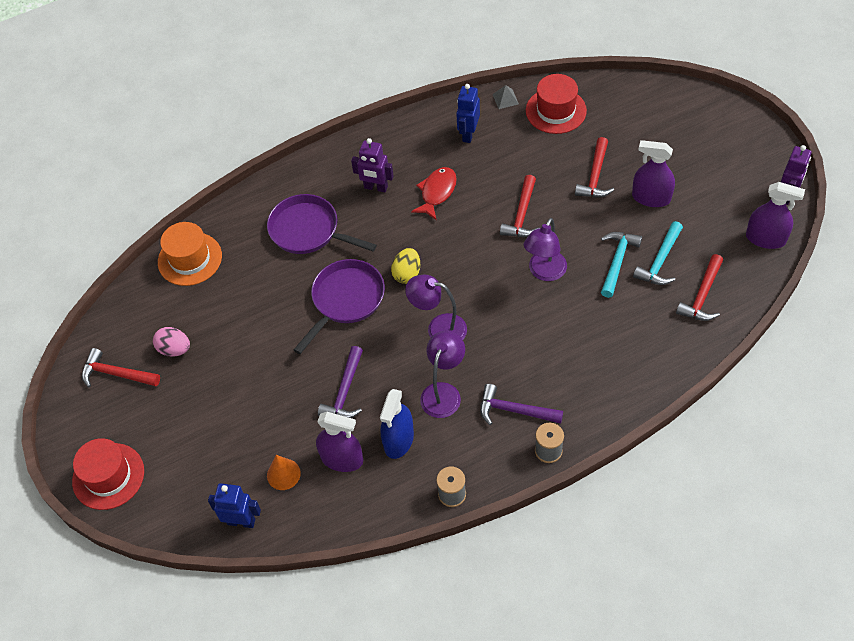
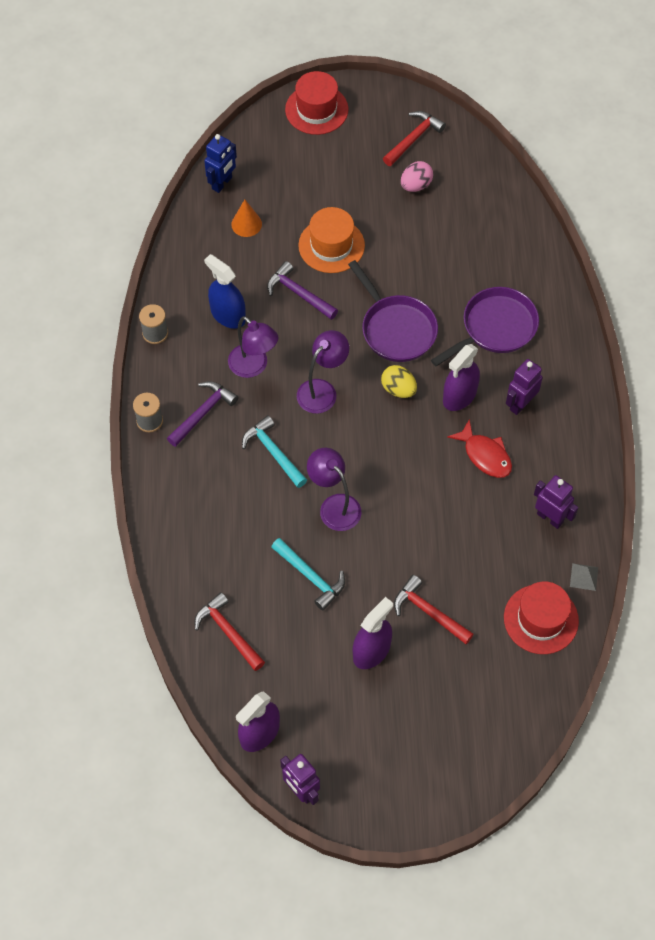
camera: 110 degrees right, 5 degrees up
(190, 259) = (512, 224): orange hat -> orange hat (331, 245)
(342, 459) = (235, 268): purple spray bottle -> purple spray bottle (459, 396)
(468, 134) = (550, 518): blue robot -> purple robot
(522, 214) = (415, 519): red hammer -> none
(660, 261) = (289, 616): turquoise hammer -> turquoise hammer (273, 452)

